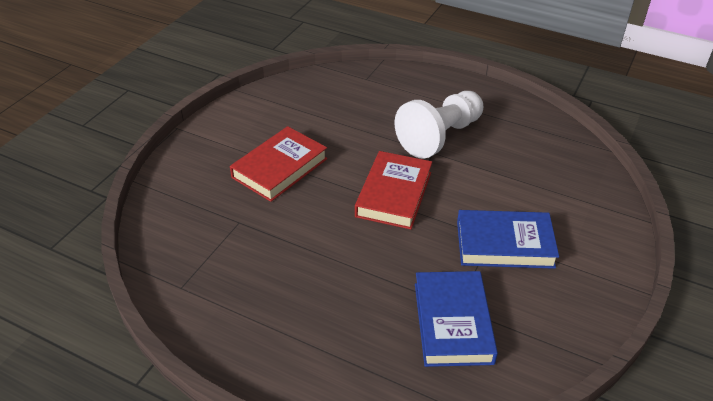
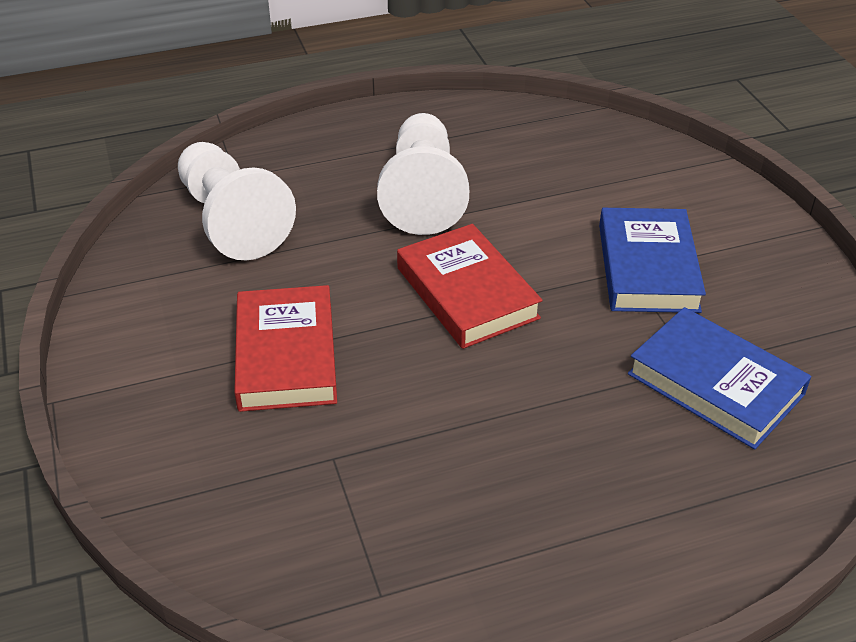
camera: 45 degrees left, 0 degrees up
(337, 97) = (232, 221): none -> white pawn
(504, 244) = (647, 267): blue book -> blue book turned 45 degrees counterclockwise

